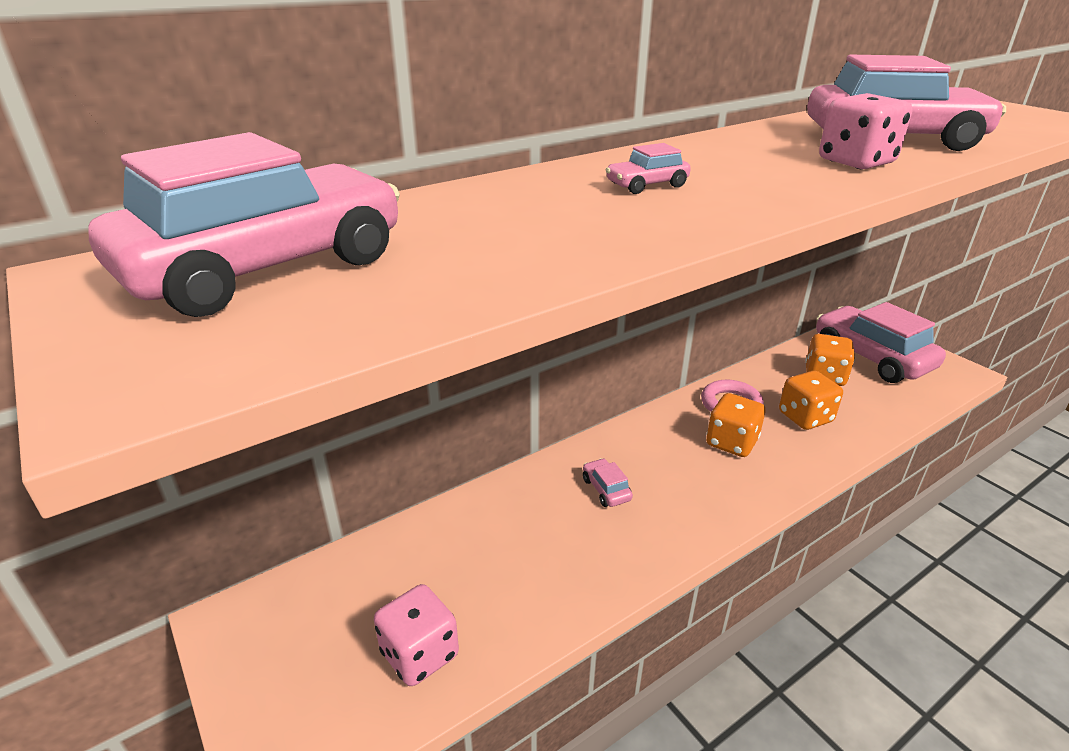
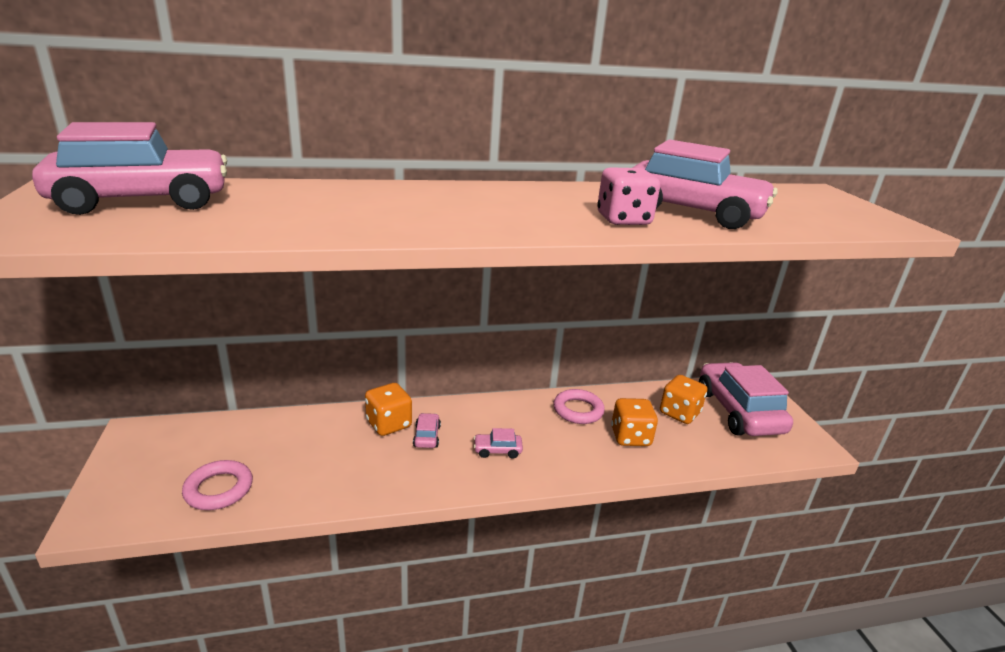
camera: 20 degrees right, 5 degrees down
(419, 654) = (219, 489): pink dice -> pink ring
(646, 185) = (438, 204): pink car -> pink car (497, 450)
(731, 442) = (551, 436): orange dice -> orange dice (389, 424)

